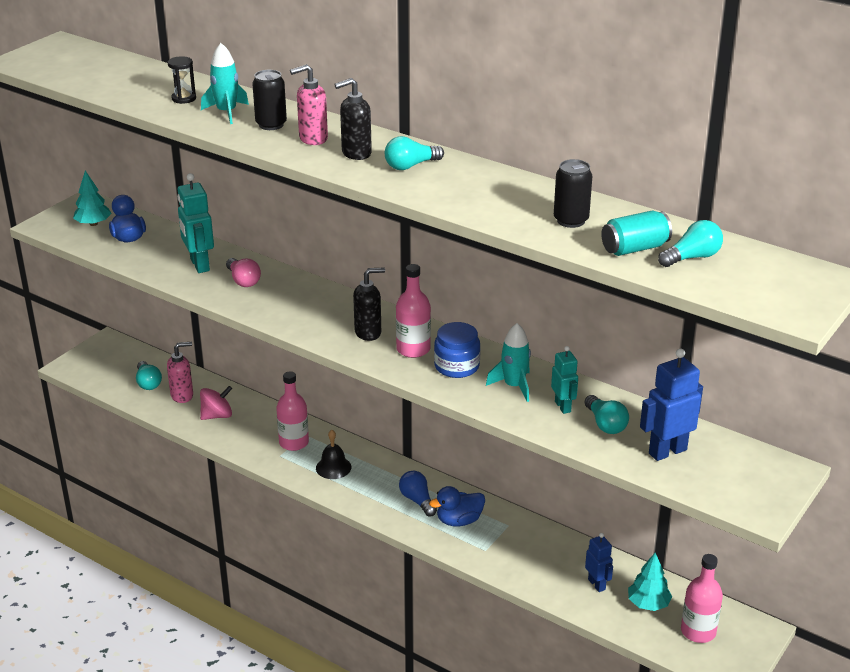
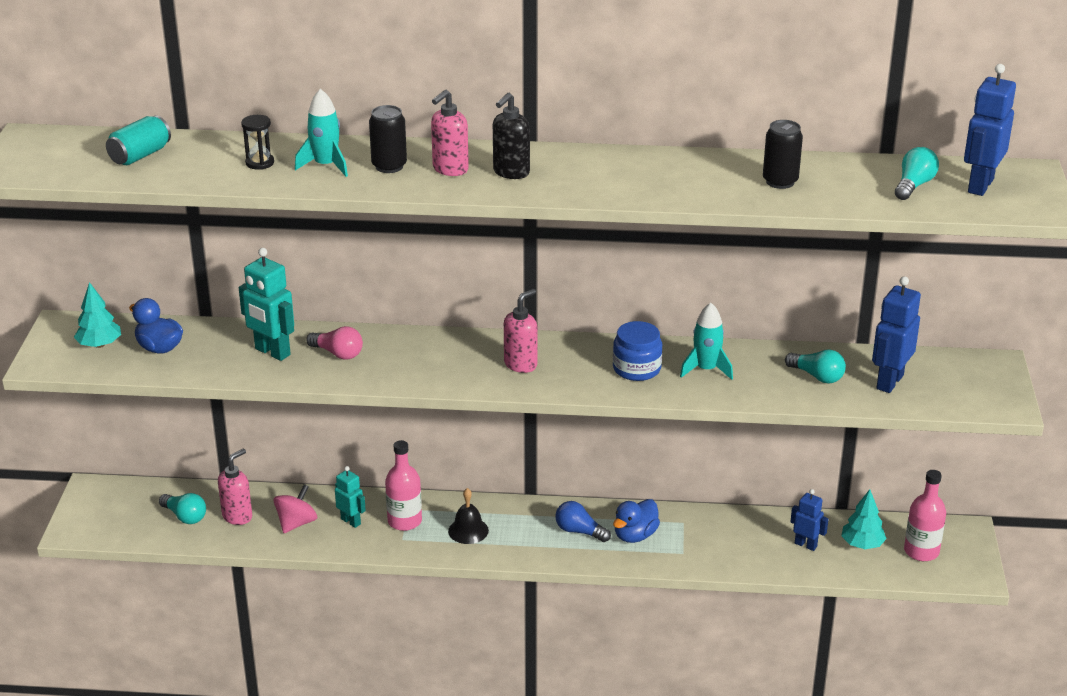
camera: 30 degrees left, 0 degrees up
(368, 333) = (521, 364): black soap dispenser -> pink soap dispenser
(411, 166) = (578, 170): turquoise light bulb -> none
(413, 349) = (580, 366): pink bottle -> none
(563, 406) = (766, 373): turquoise robot -> turquoise robot (351, 521)
(634, 248) = (860, 191): turquoise can -> turquoise can (140, 155)
(757, 275) = (980, 186): none -> blue robot

